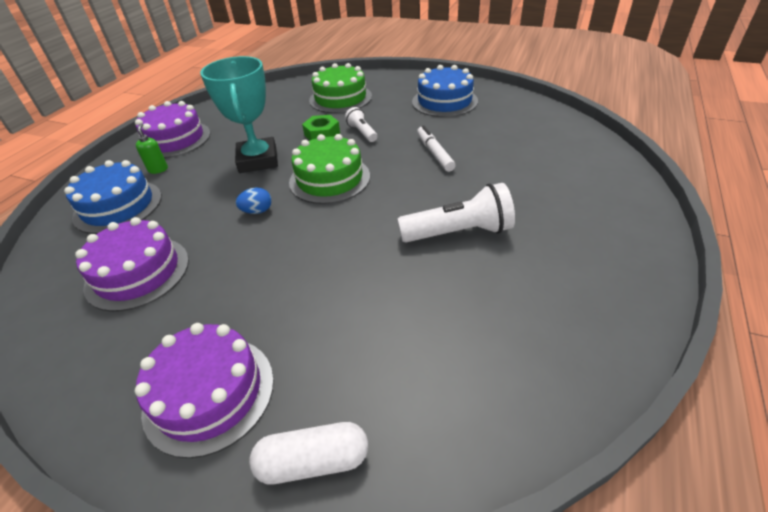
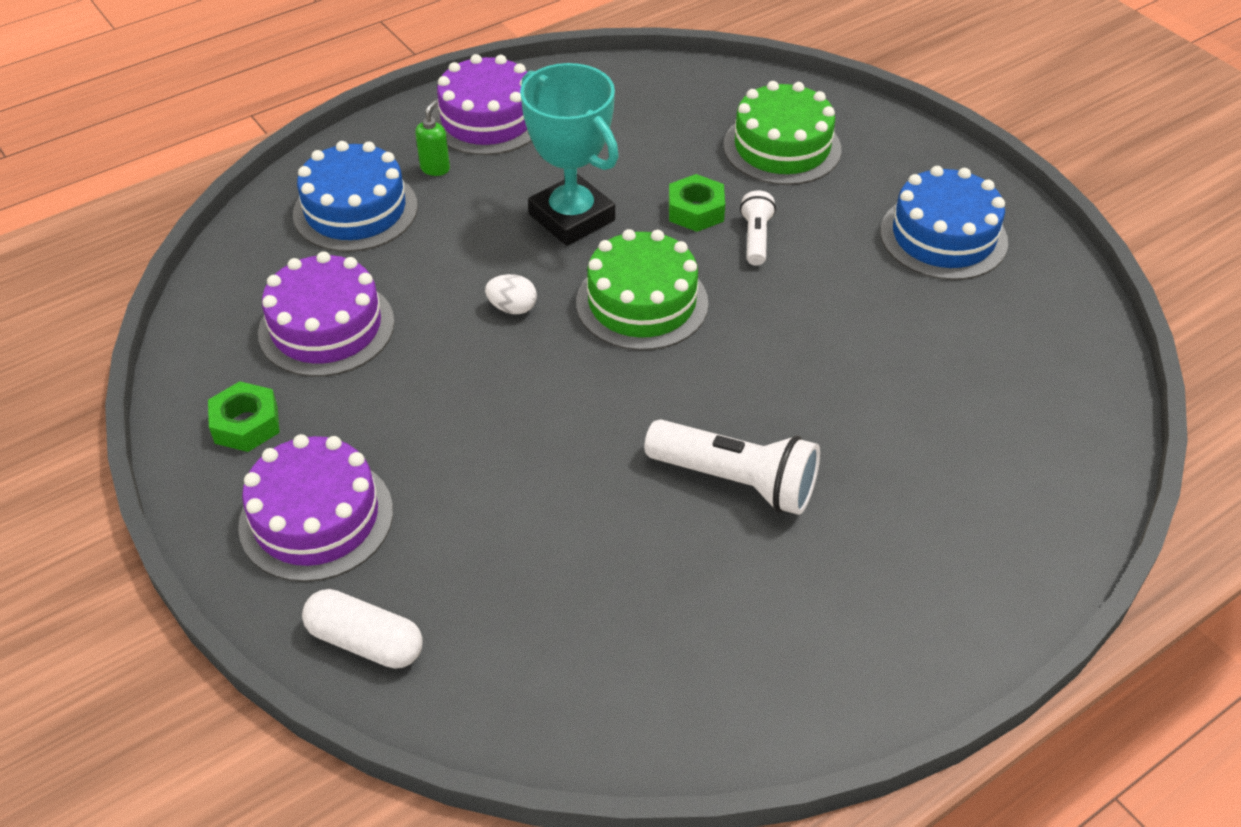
camera: 30 degrees right, 5 degrees up
(109, 359) = (246, 424): none -> green nut
(257, 211) = (512, 308): blue egg -> white egg
(258, 160) = (572, 217): turquoise trophy -> turquoise trophy turned 60 degrees counterclockwise
(434, 153) = (827, 334): white marker -> none

